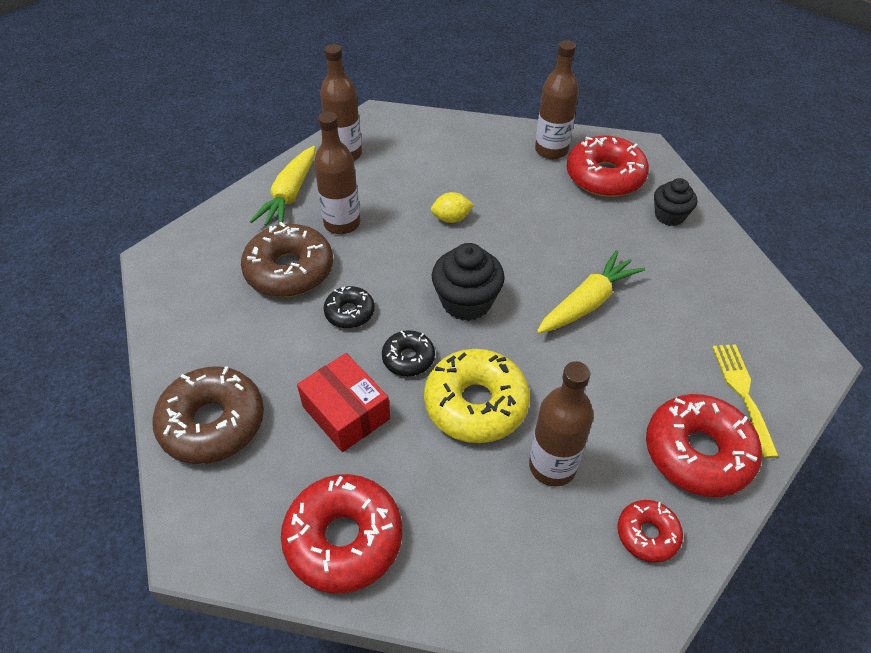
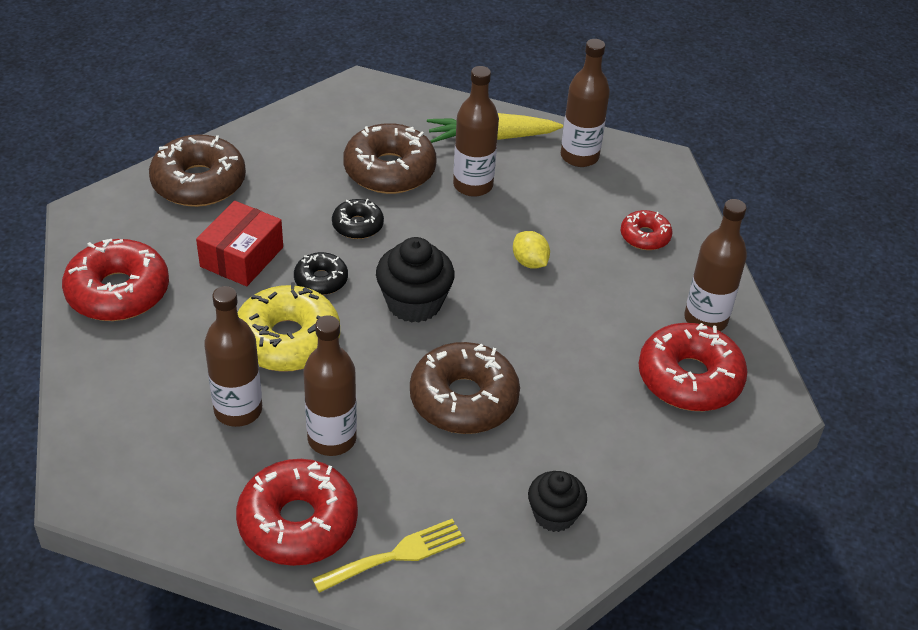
camera: 65 degrees right, 5 degrees down
(587, 303) = (463, 399): yellow carrot -> brown donut
(607, 402) = (332, 439): none -> brown bottle
(647, 534) = (188, 494): red donut -> red donut (645, 236)
(669, 216) = (655, 452): black cupcake -> black cupcake (554, 515)

